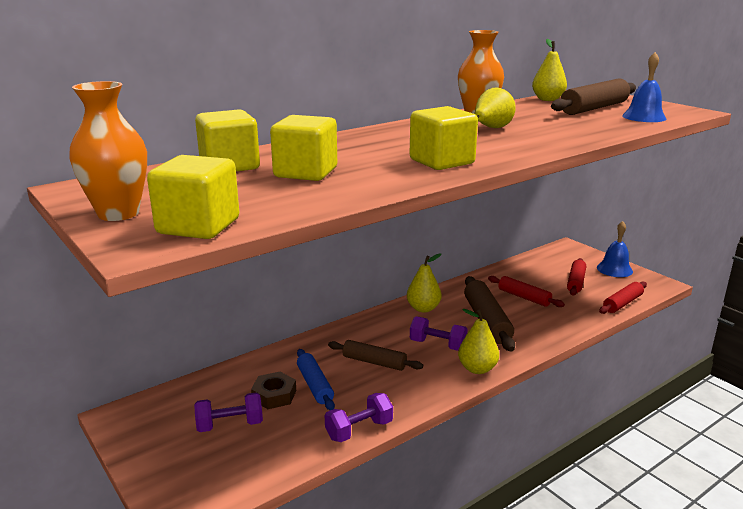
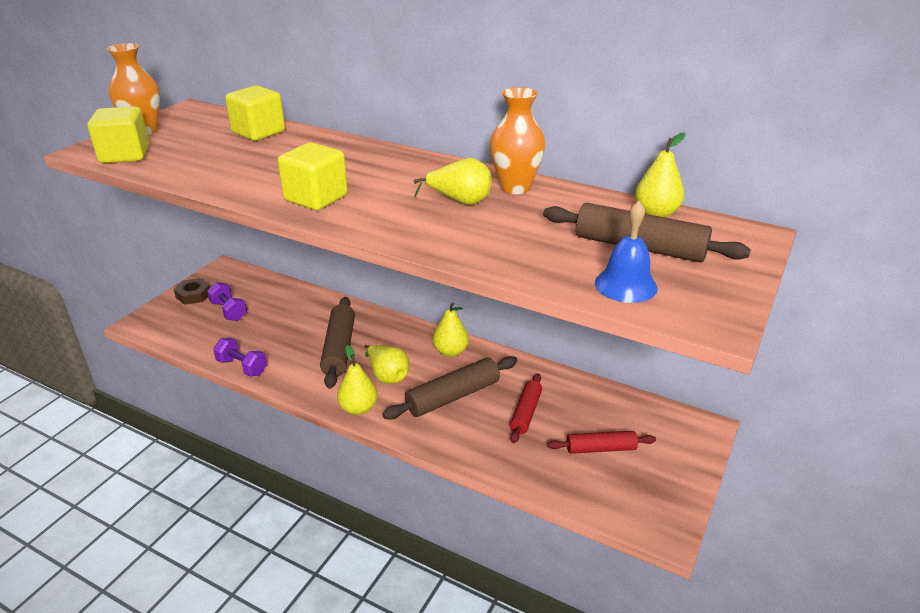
camera: 65 degrees right, 10 degrees up
(274, 395) = (271, 316): brown nut -> brown nut (193, 295)
(306, 173) = (254, 157): yellow cube -> none
(314, 385) = (292, 330): blue rolling pin -> none
(374, 362) = (339, 348): brown rolling pin -> brown rolling pin, size x1.56
(437, 345) = (387, 376): purple dumbbell -> yellow pear
(614, 269) = (672, 480): blue bell -> none
(622, 303) = (573, 497): red rolling pin -> none

